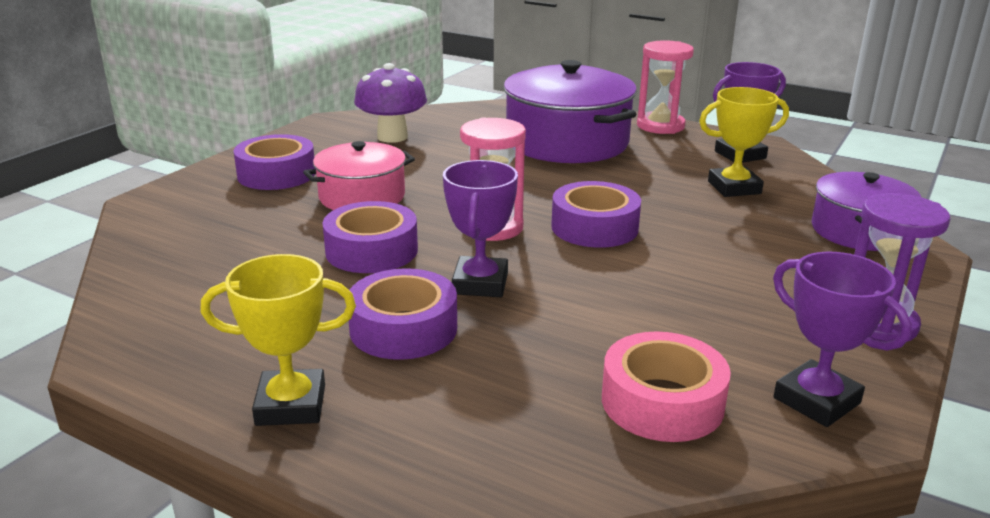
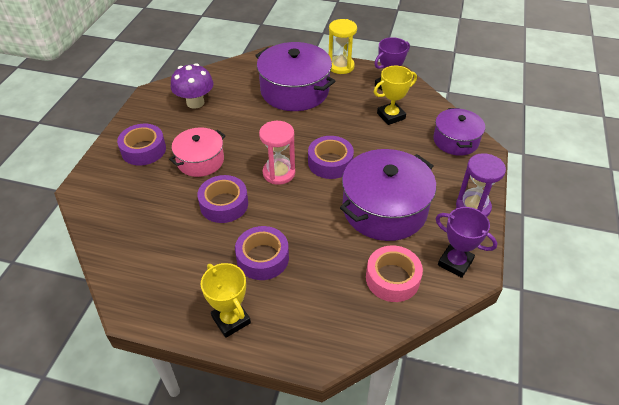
camera: 15 degrees left, 20 degrees up
(291, 405) = (231, 320): yellow trophy -> yellow trophy turned 75 degrees clockwise
(480, 283) = (288, 218): purple trophy -> none
(660, 126) = (341, 66): pink hourglass -> yellow hourglass
(680, 299) = (384, 209): none -> purple pot

